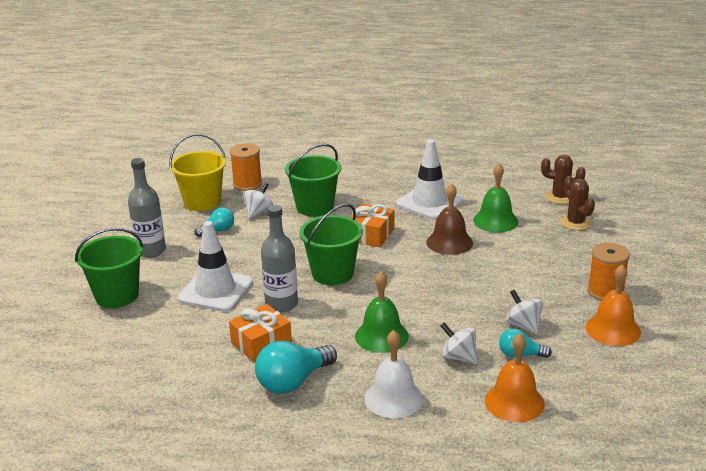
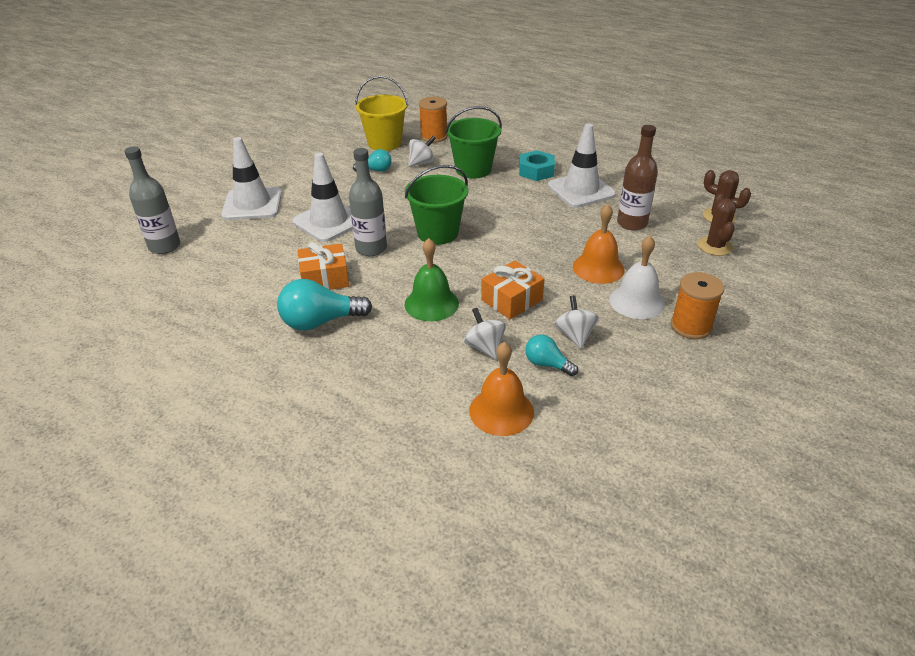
camera: 25 degrees right, 10 degrees up
(117, 295) = (252, 204): green bucket -> white traffic cone
(151, 251) = (310, 174): grey bottle -> grey bottle (164, 246)
(371, 235) = (502, 207): orange gift -> orange gift (511, 300)
(375, 195) = (536, 171): none -> turquoise nut
(393, 398) = (392, 367): white bell -> white bell (636, 301)
(449, 242) = (569, 232): brown bell -> none
(495, 221) = (632, 223): green bell -> brown bottle
(613, 329) = (667, 369): orange bell -> orange bell (598, 268)

